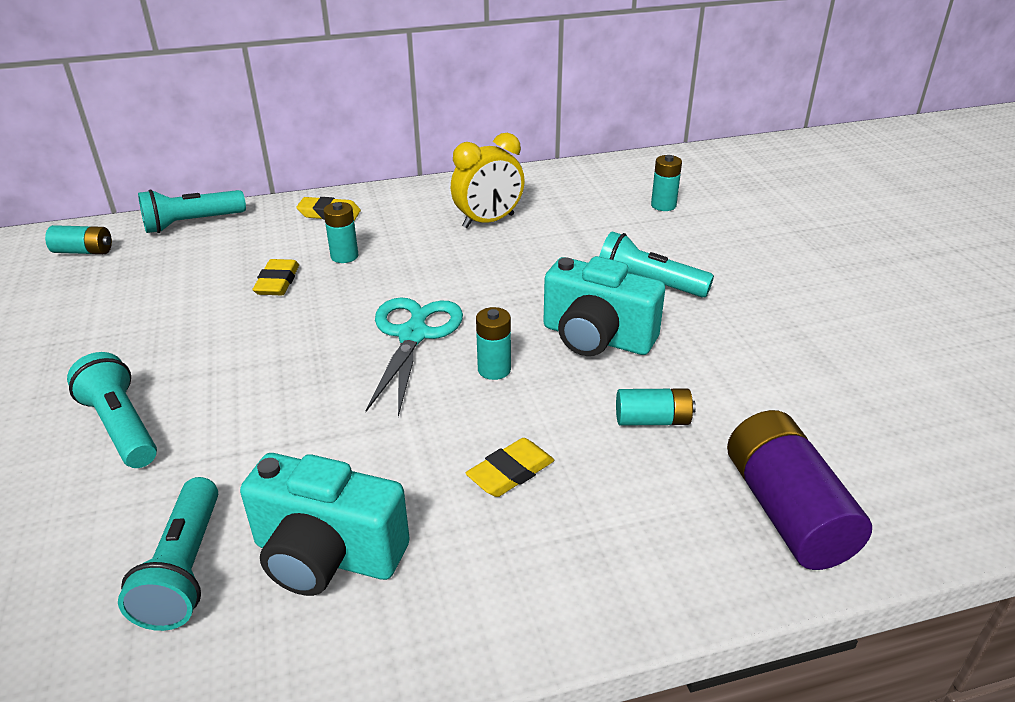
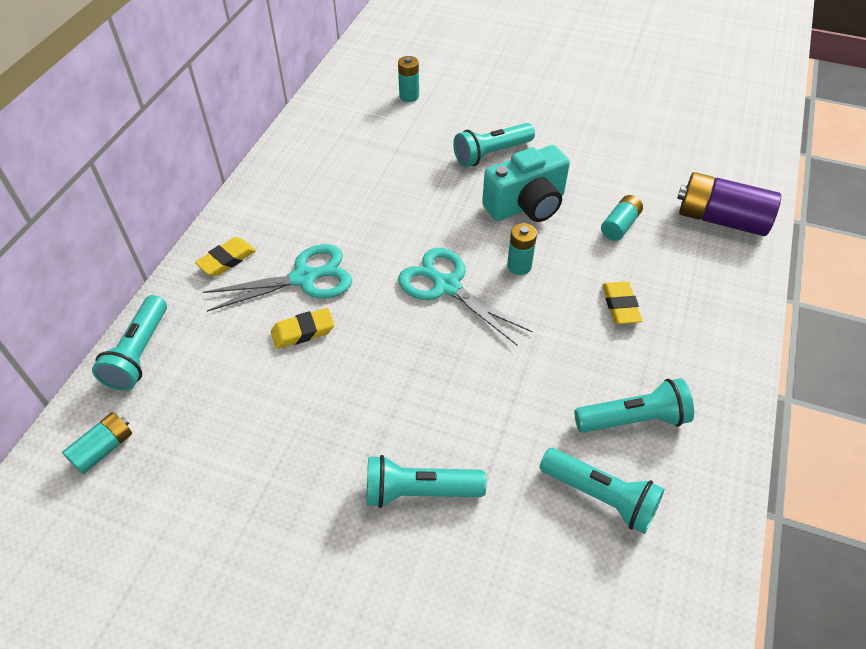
camera: 55 degrees left, 15 degrees up
(277, 282) = (303, 331): yellow eraser -> yellow eraser turned 60 degrees counterclockwise
(327, 555) = (633, 419): turquoise camera -> turquoise flashlight
(344, 256) = (305, 278): turquoise battery -> turquoise scissors
(488, 221) = (339, 182): yellow clock -> none

